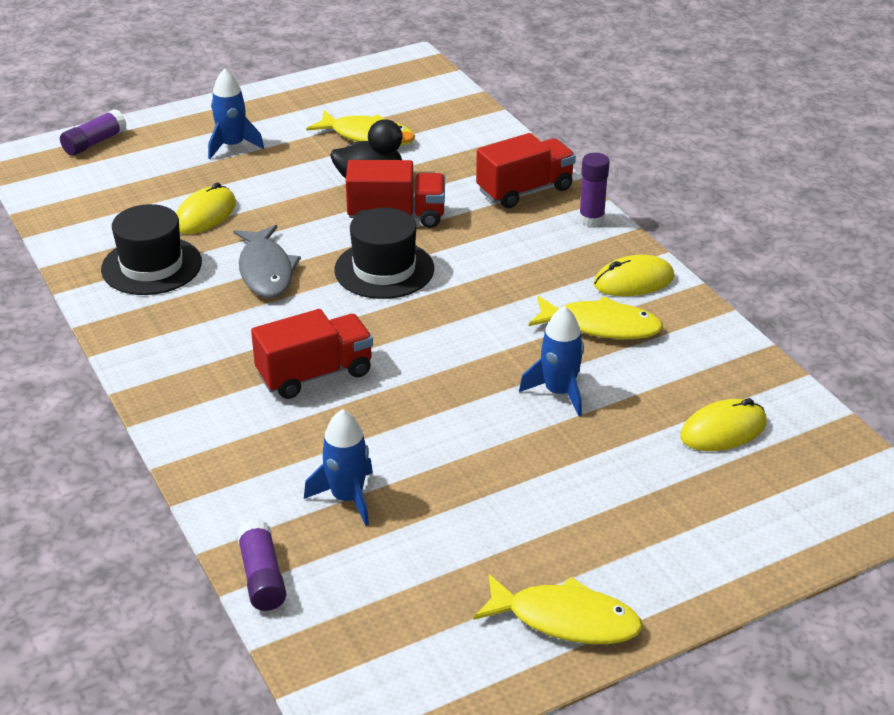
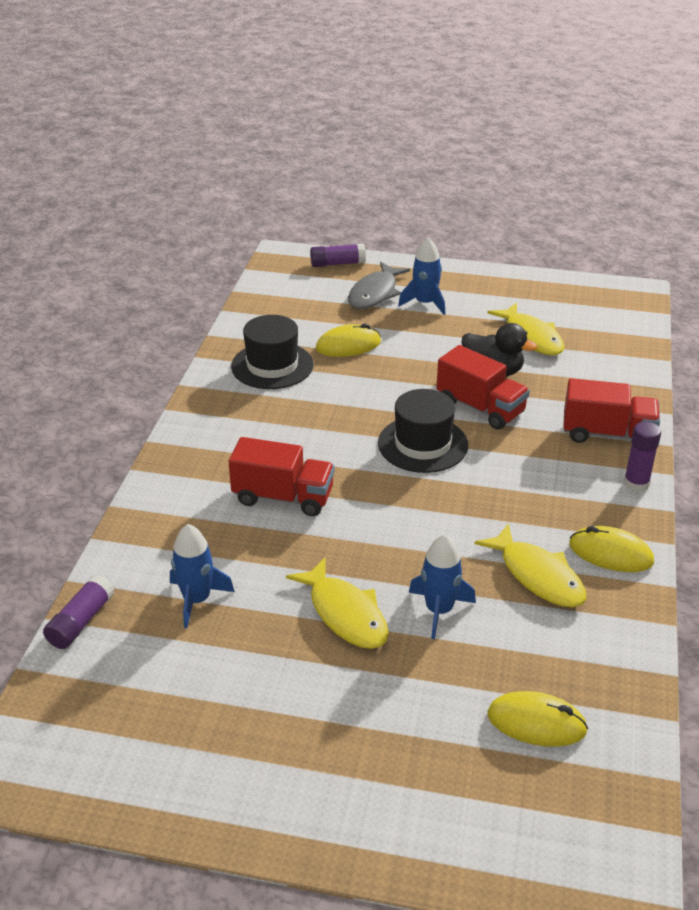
camera: 40 degrees right, 0 degrees up
(266, 271) = (340, 405): grey fish -> grey fish (375, 293)
(565, 619) = (228, 792): yellow fish -> yellow fish (345, 613)

